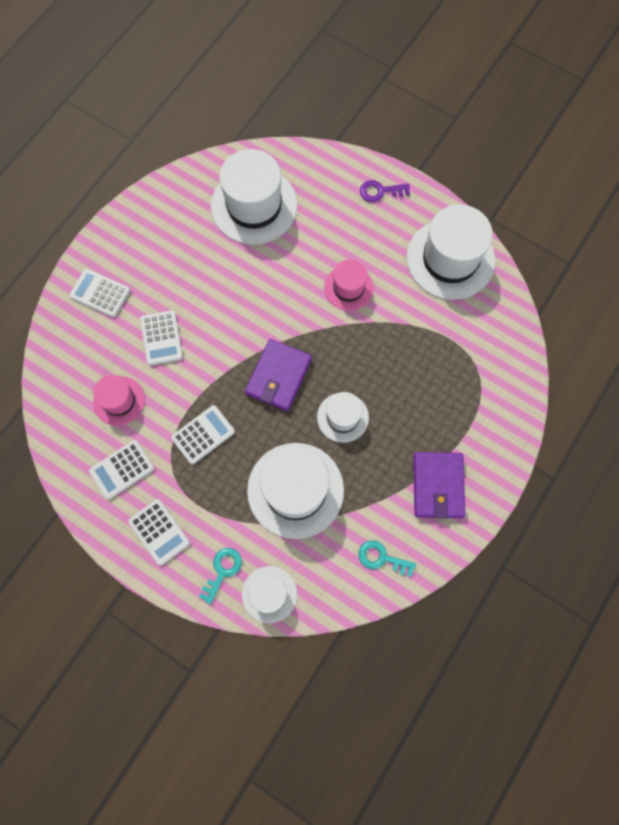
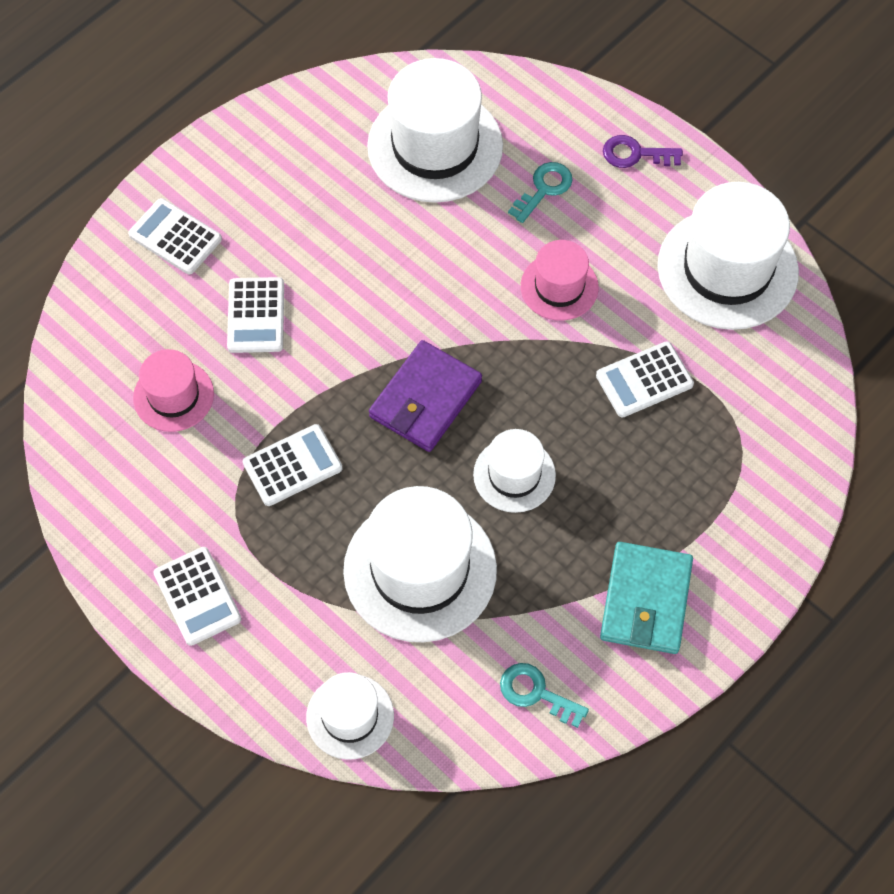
camera: 10 degrees right, 10 degrees down
(122, 469) = (158, 496): white calculator -> white calculator (644, 380)
(222, 571) = (283, 670): turquoise key -> turquoise key (544, 189)
(438, 485) = (645, 600): purple wallet -> turquoise wallet

